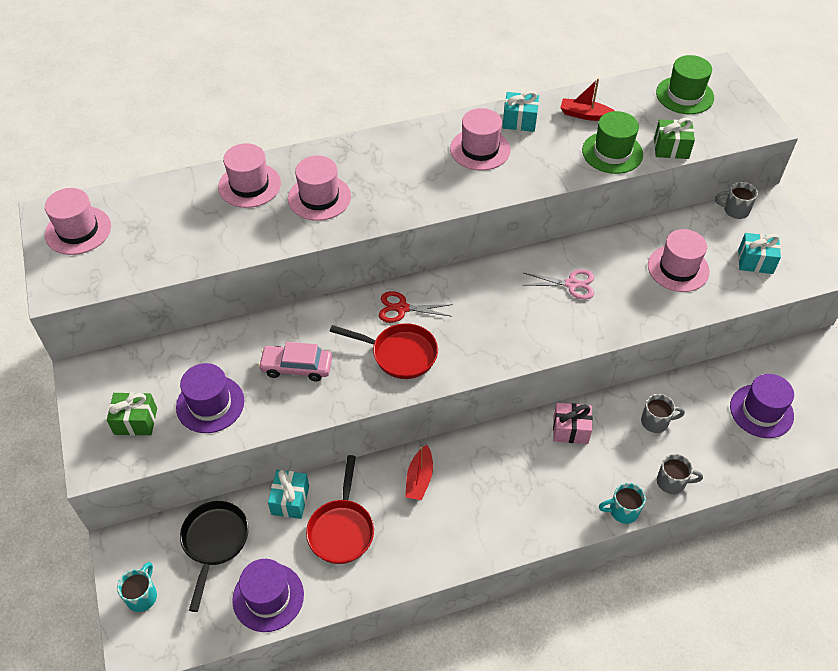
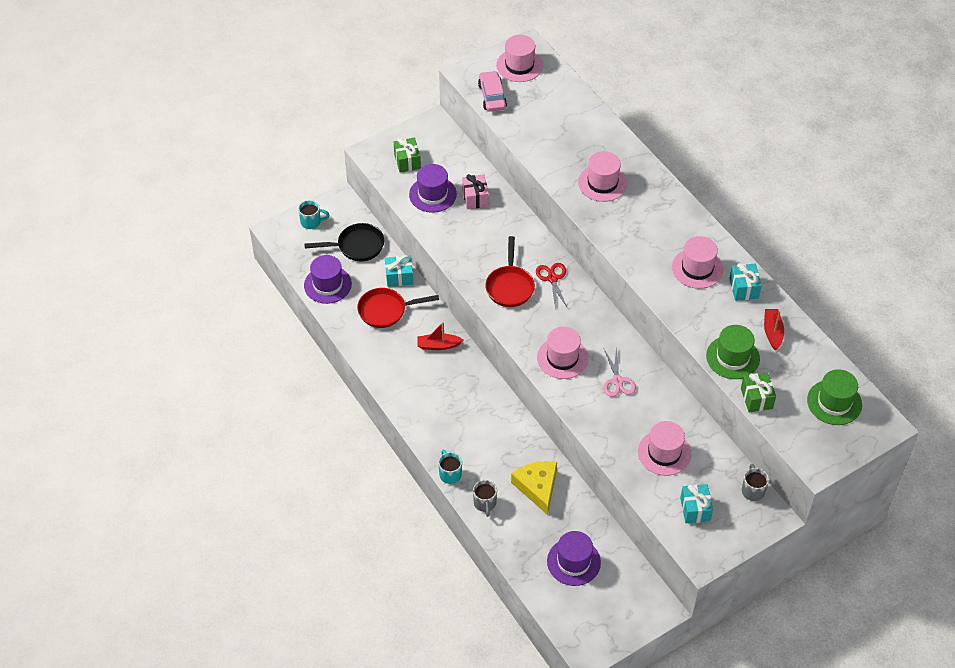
camera: 75 degrees right, 0 degrees up
(249, 185) = (598, 140): pink hat -> pink hat (562, 358)
(297, 367) = (478, 231): pink car -> pink car (492, 96)
(570, 430) = (510, 431): pink gift -> pink gift (475, 198)
(656, 422) = (537, 487): grey mug -> yellow cheese

